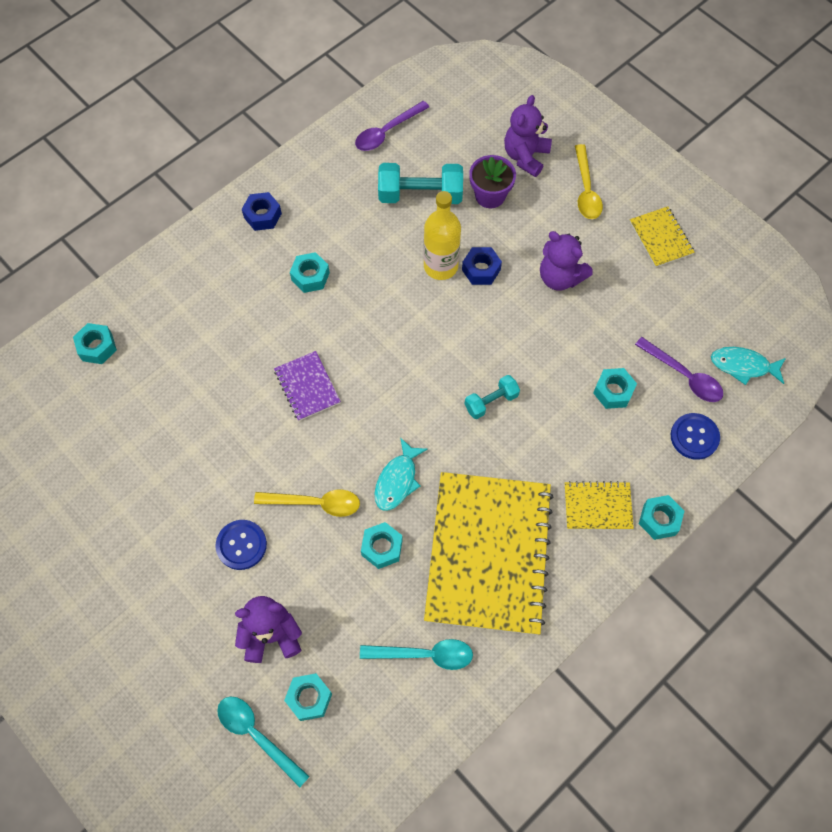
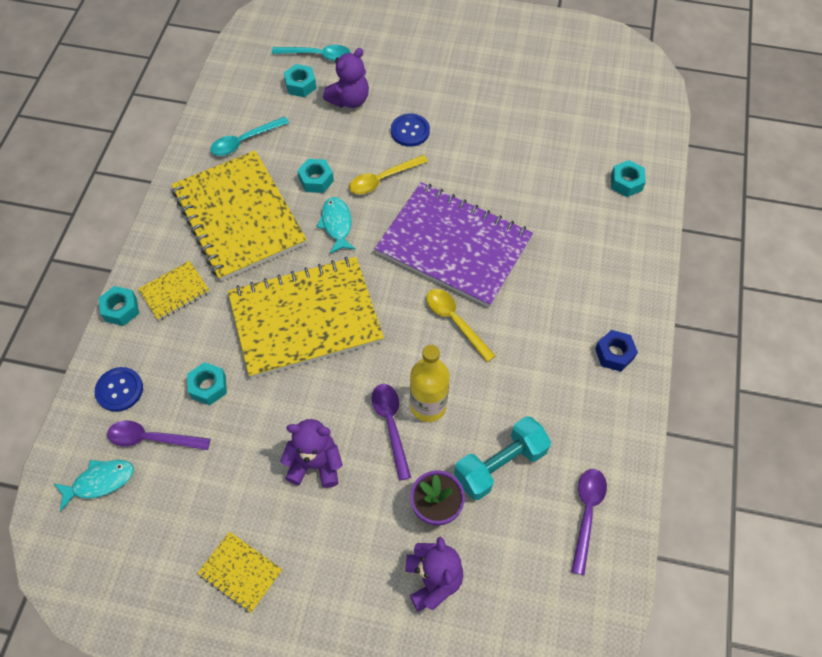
camera: 145 degrees right, 5 degrees down
(307, 387) = (454, 246): purple notebook -> purple notebook, size x2.29
(310, 276) = (527, 328): turquoise nut -> none
(481, 270) = (391, 425): blue nut -> purple spoon
(491, 401) = (305, 318): turquoise dumbbell -> yellow notebook
(586, 190) = (347, 580): yellow spoon -> yellow spoon (455, 321)

